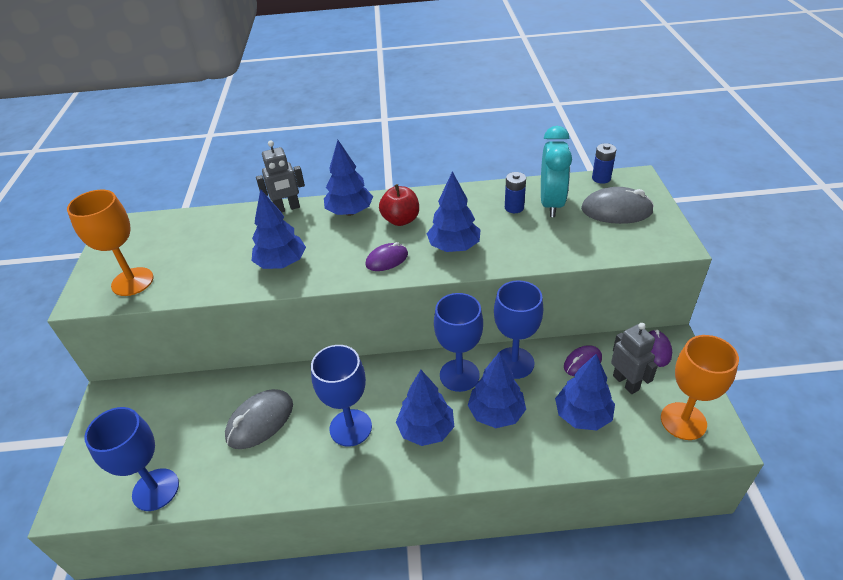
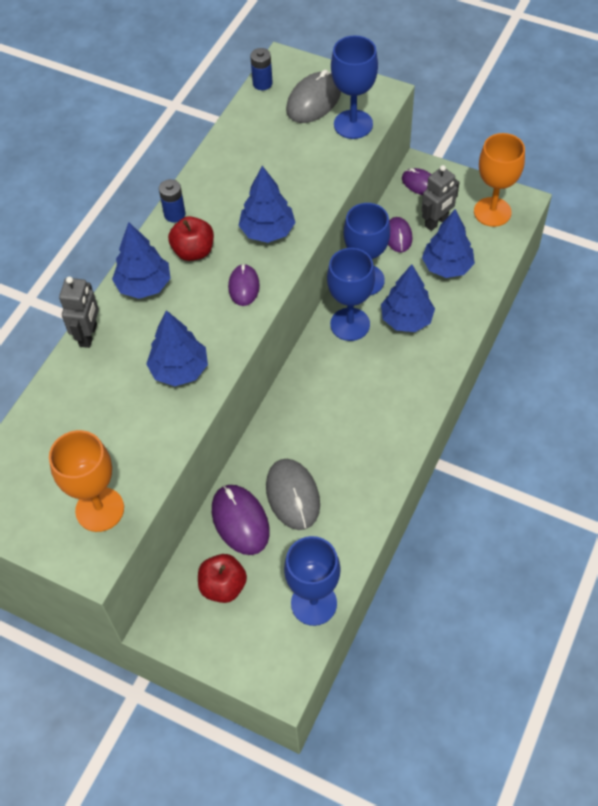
camera: 60 degrees left, 15 degrees up
(154, 417) = (223, 586): none -> red apple
(221, 398) = (240, 521): none -> purple mouse
(350, 428) = (349, 427): blue goblet -> blue goblet (353, 124)
(426, 430) = (389, 374): blue tree -> none
(514, 207) = (249, 163): blue battery -> blue battery (174, 214)
(551, 204) = (267, 136): turquoise clock -> none
(626, 382) = (436, 222): grey robot -> grey robot turned 135 degrees clockwise

